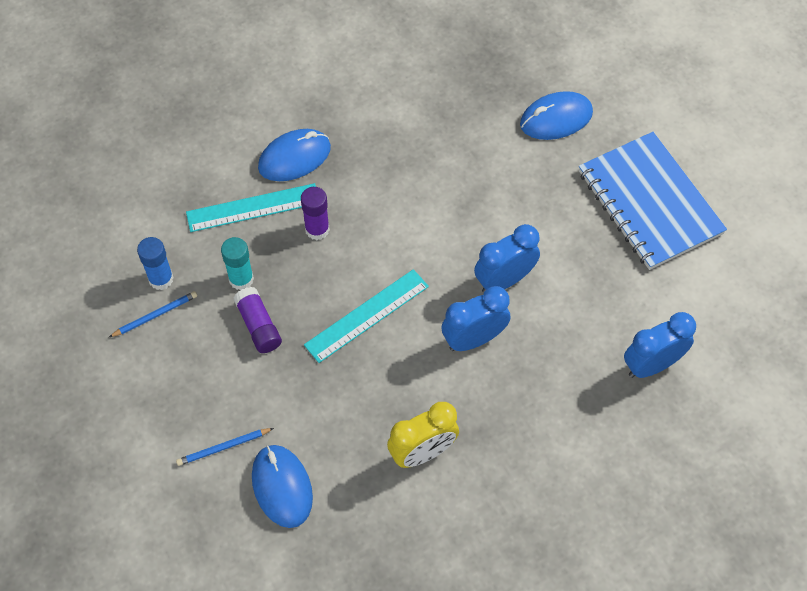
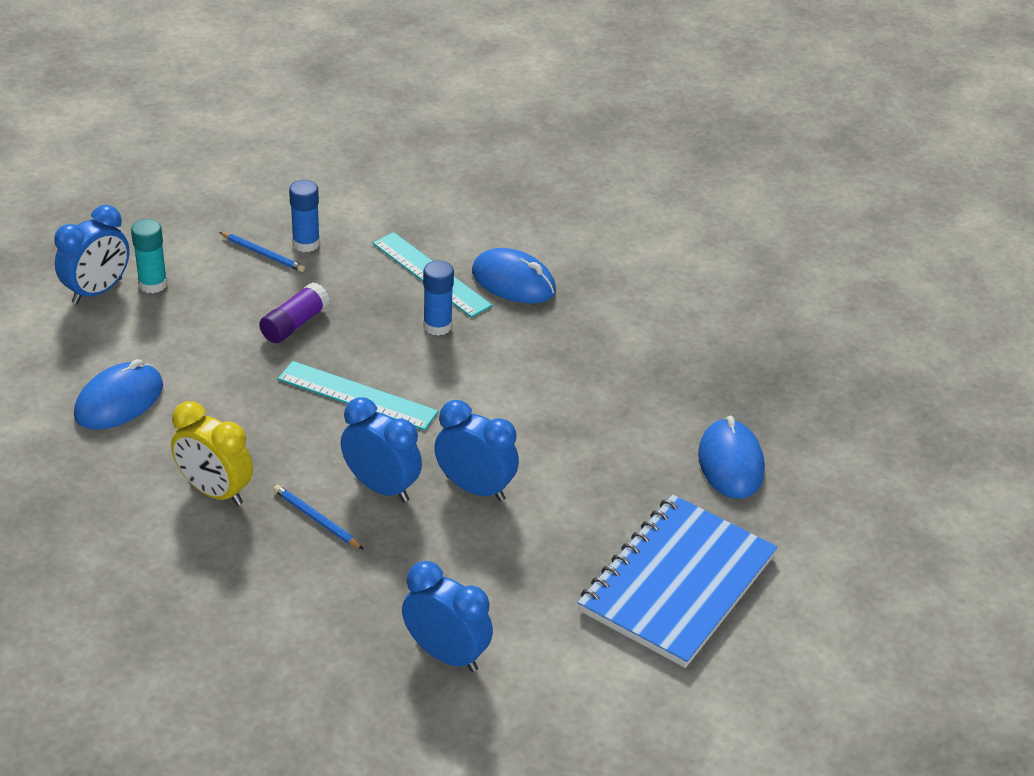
camera: 60 degrees right, 20 degrees down
(129, 458) = (97, 291): none -> blue clock
(223, 447) = (142, 347): blue pencil -> blue pencil (316, 519)
(241, 279) = (341, 294): turquoise glue stick -> turquoise glue stick (153, 284)
(317, 229) = (437, 326): purple glue stick -> blue glue stick
(556, 119) = (730, 463): blue mouse -> blue mouse turned 45 degrees clockwise

